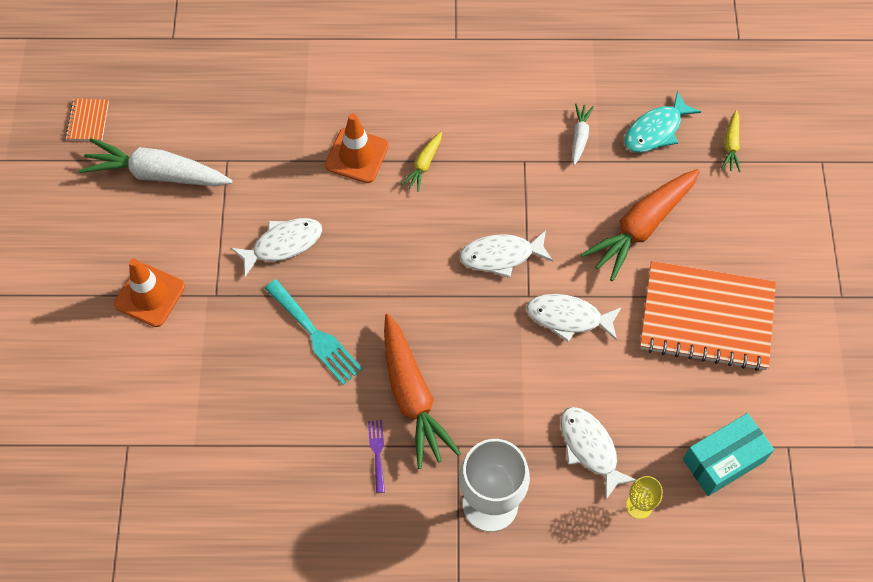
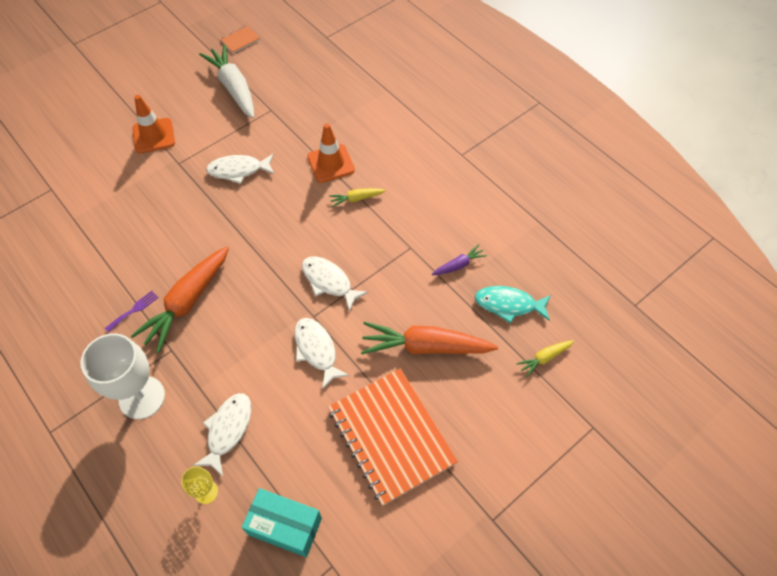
camera: 50 degrees right, 5 degrees down
(283, 244) = (238, 170): white fish -> white fish turned 150 degrees clockwise
(315, 335) = (190, 226): turquoise fork -> none
(579, 137) = (459, 265): white carrot -> purple carrot

